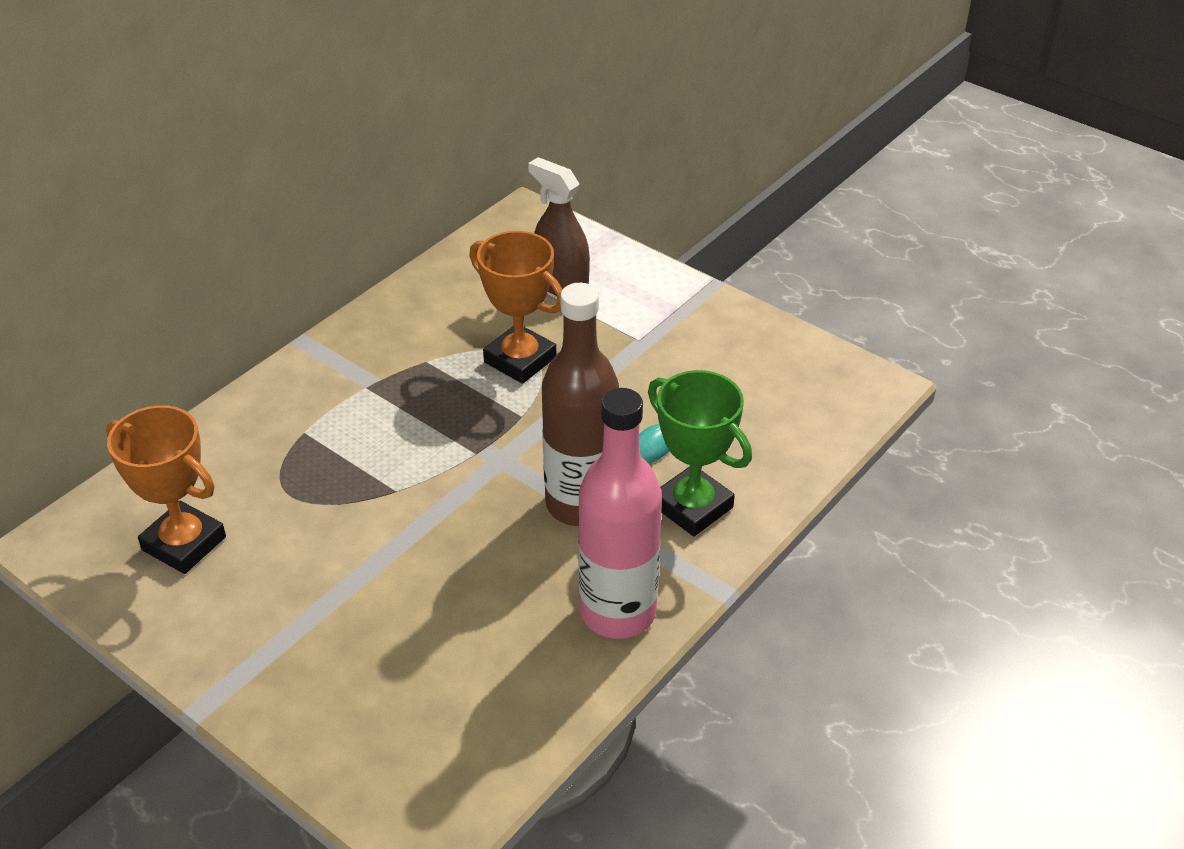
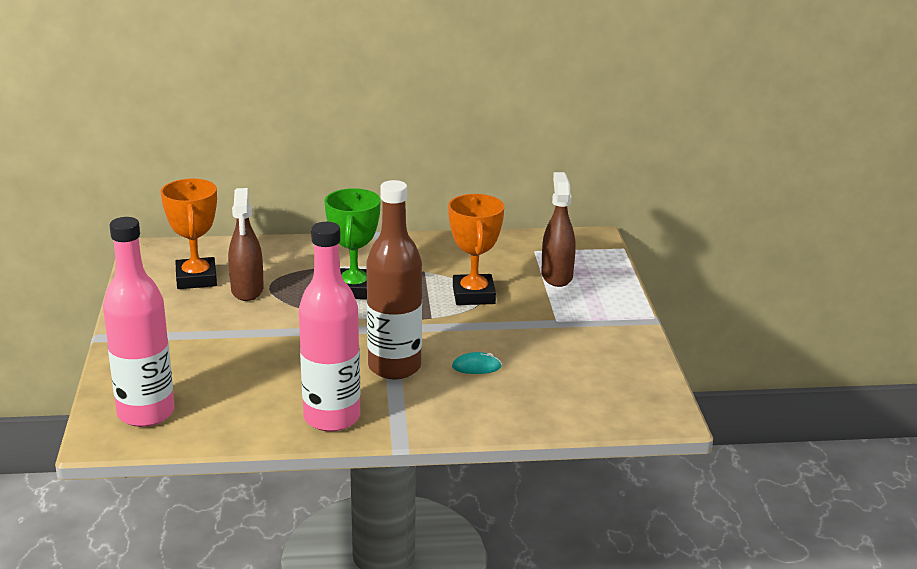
camera: 45 degrees right, 15 degrees down
(272, 517) = (247, 290): none -> brown spray bottle
(423, 765) = (146, 413): none -> pink bottle
(692, 507) = (450, 402): green trophy -> green trophy (354, 289)

